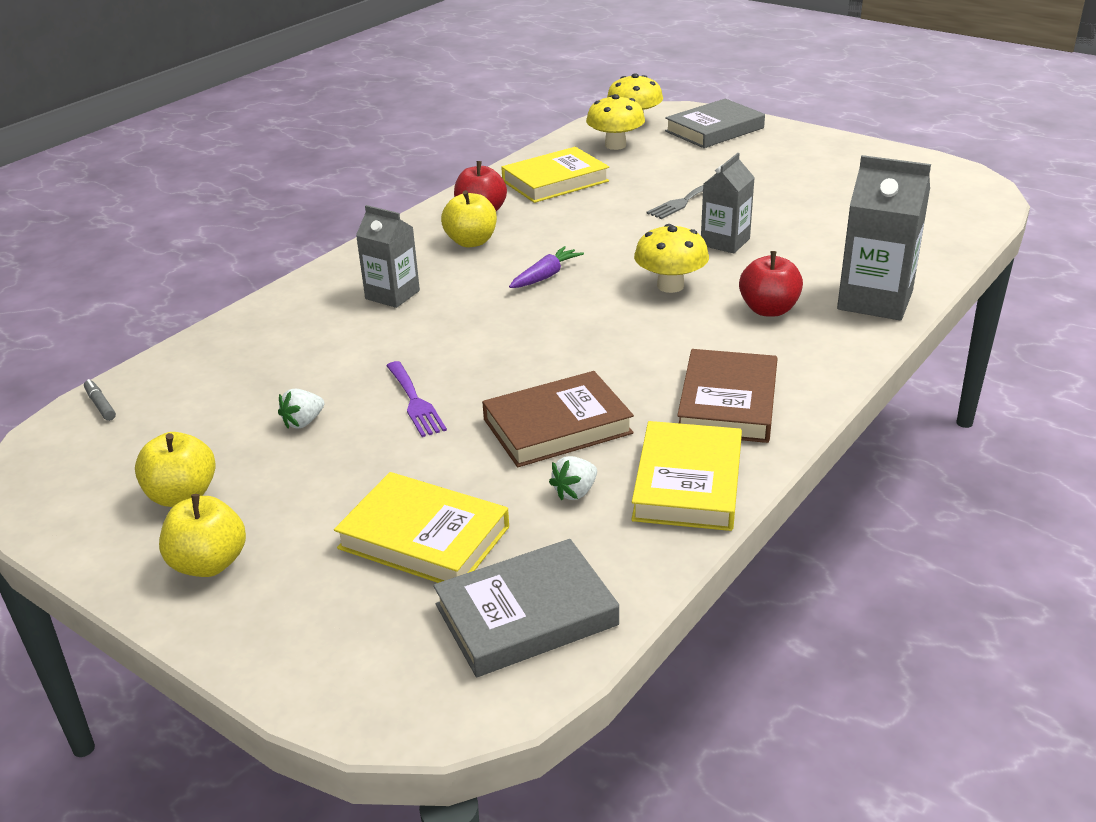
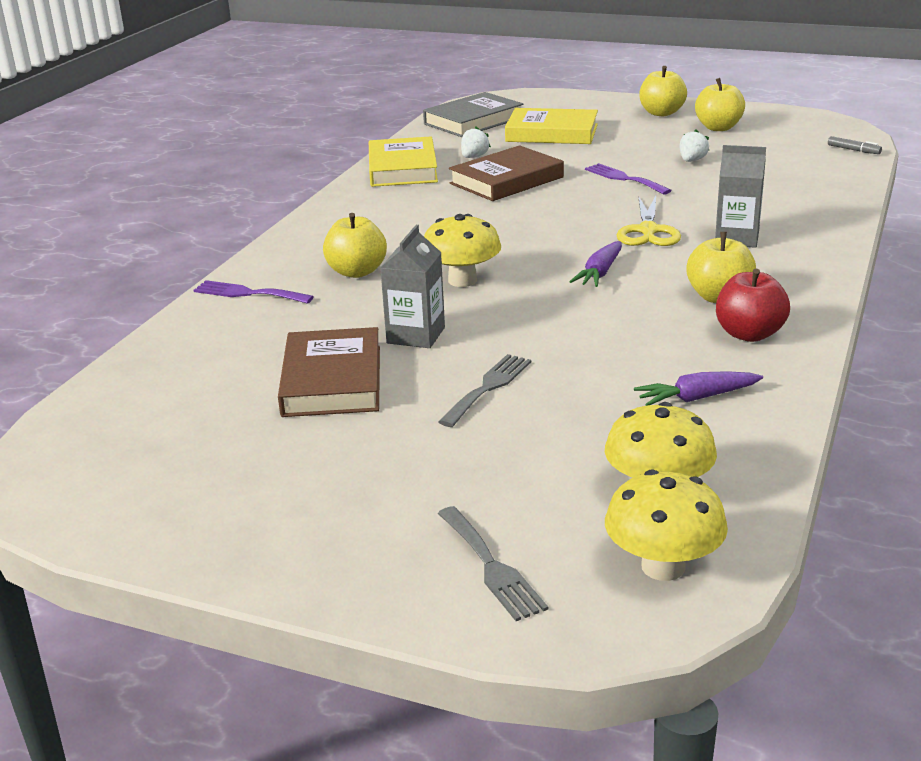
camera: 165 degrees right, 5 degrees down
(462, 316) = (648, 231): none -> yellow scissors
(555, 181) = (696, 398): yellow book -> purple carrot
(714, 130) = (491, 567): grey book -> grey fork
(727, 403) = (384, 206): brown book -> brown book (332, 380)
(768, 310) = (357, 272): red apple -> yellow apple
(875, 300) = (248, 293): grey carton -> purple fork

